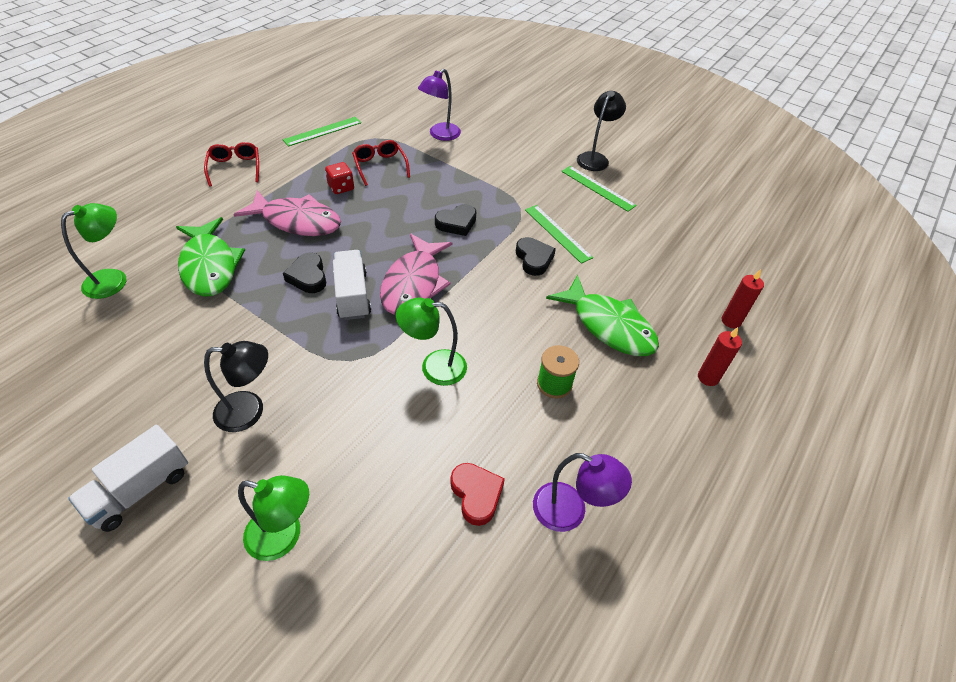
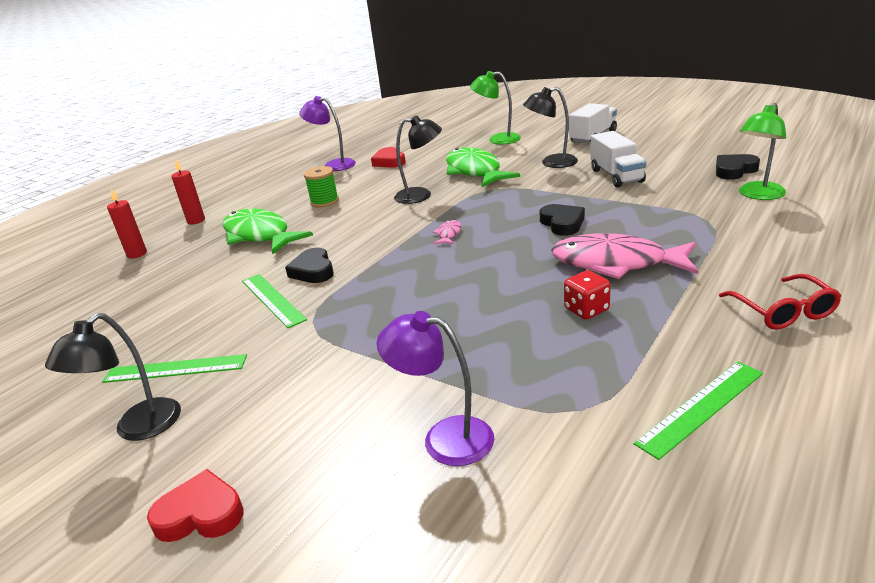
camera: 175 degrees left, 20 degrees down
(210, 266) = (674, 216): green fish -> green fish (474, 171)
(352, 295) = (508, 219): white truck -> white truck (616, 176)
(380, 166) = (542, 351): red glasses -> none
(414, 284) = (448, 234): pink fish -> pink fish, size x0.41
(434, 367) = (421, 195): green lamp -> black lamp
(440, 135) = (444, 437): purple lamp -> purple lamp turned 105 degrees counterclockwise
(456, 223) = (404, 291): black heart -> black heart (734, 171)
(541, 123) = (201, 514): none -> red heart
(598, 188) = (175, 369): green ruler -> green ruler turned 45 degrees counterclockwise

